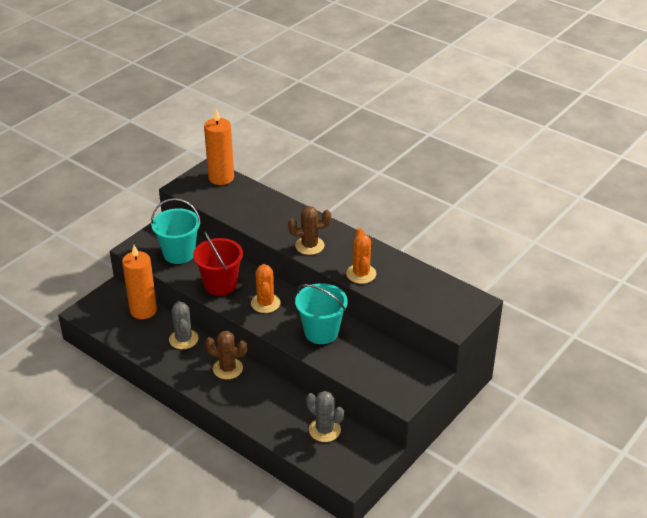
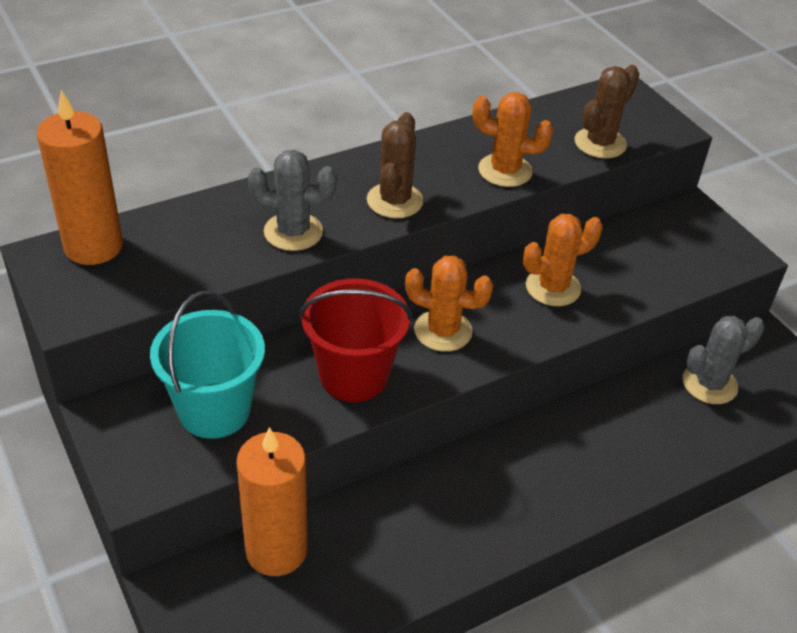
camera: 70 degrees left, 5 degrees up
(183, 339) = (402, 506): grey cactus -> grey cactus (293, 232)
(228, 368) = (516, 463): brown cactus -> brown cactus (600, 143)
(321, 332) = (553, 287): turquoise bucket -> orange cactus

